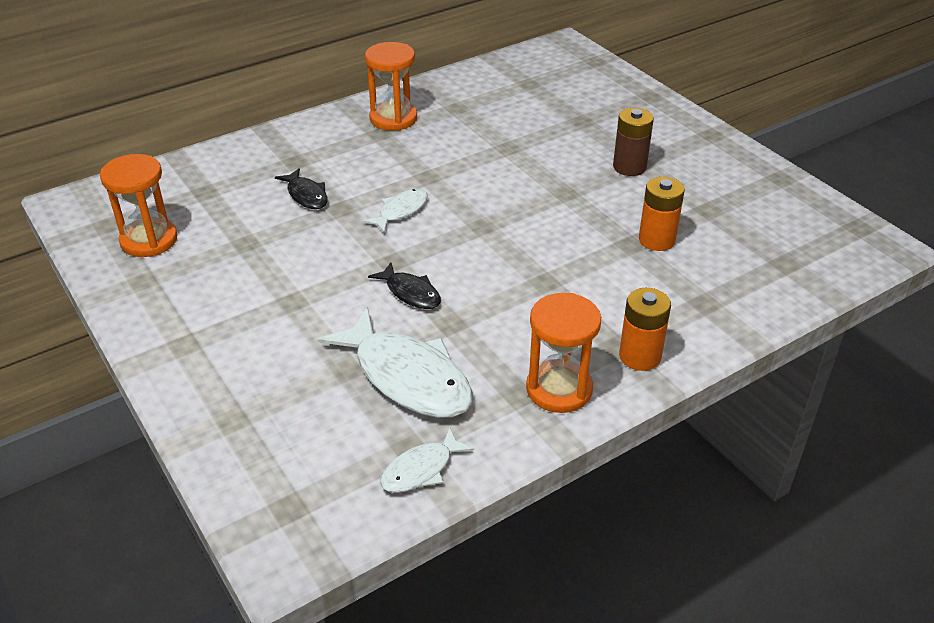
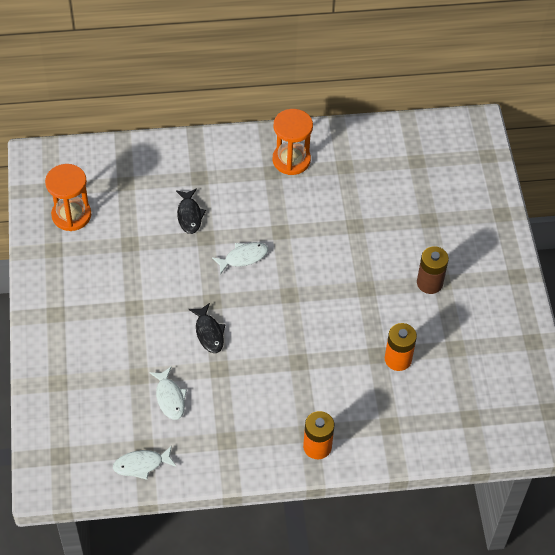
camera: 25 degrees right, 15 degrees up
(407, 377) = (170, 398): white fish -> white fish, size x0.51
(559, 389) = (252, 447): orange hourglass -> none

